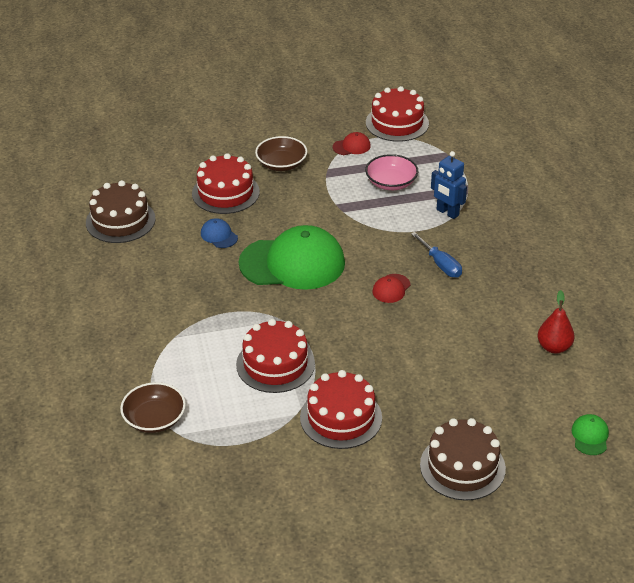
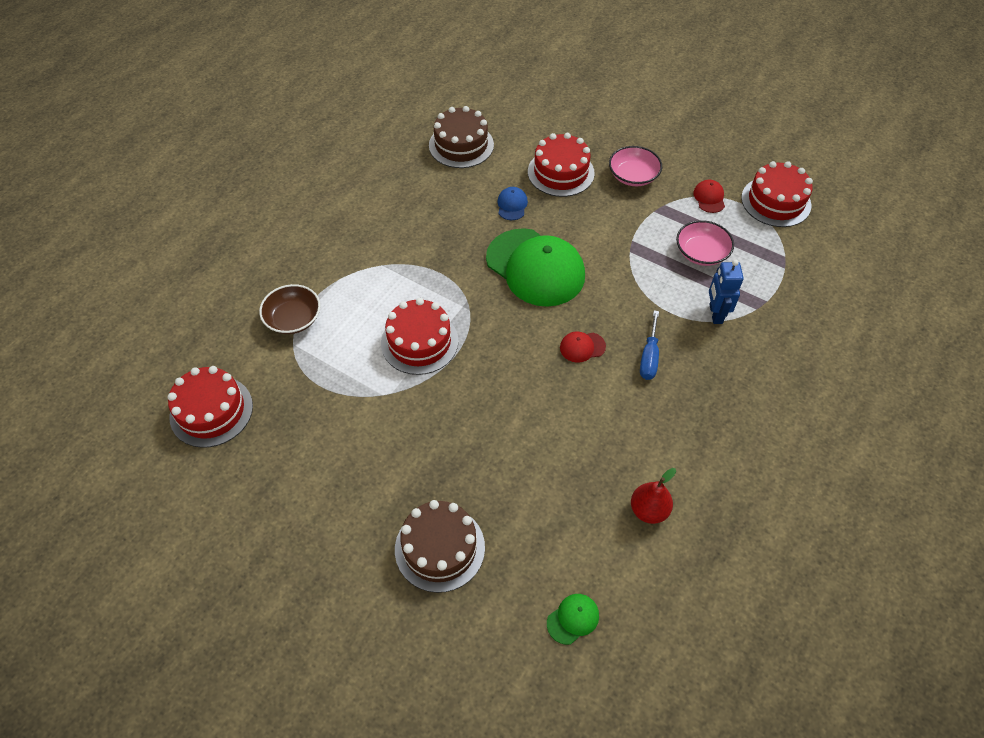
camera: 45 degrees right, 15 degrees up
(281, 164) = (633, 176): brown bowl -> pink bowl
(341, 417) = (408, 425): red cake -> red cake (211, 411)
(351, 146) = (709, 198): red cap -> red cap turned 120 degrees counterclockwise

